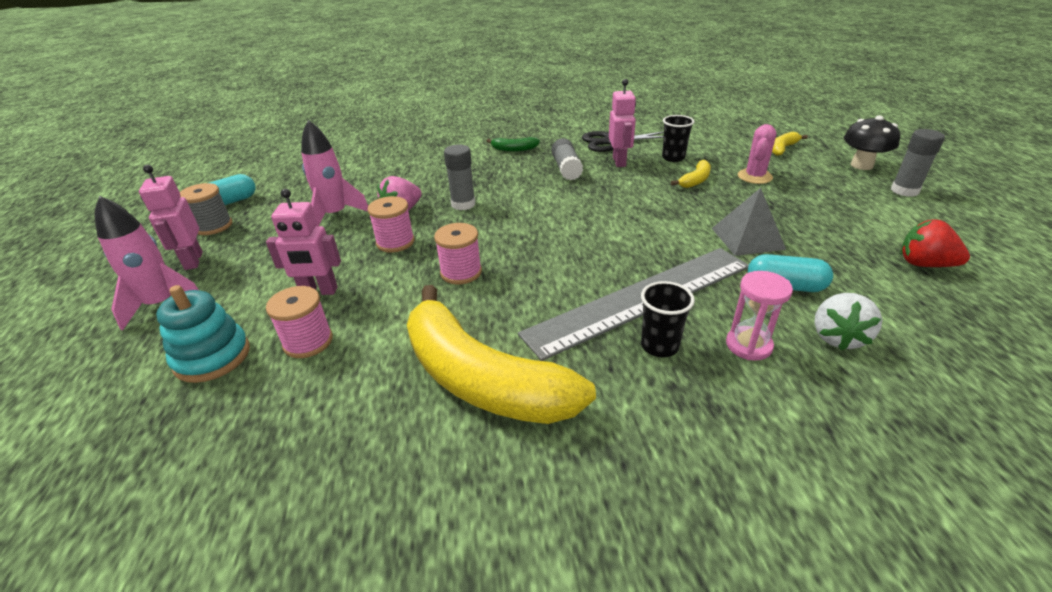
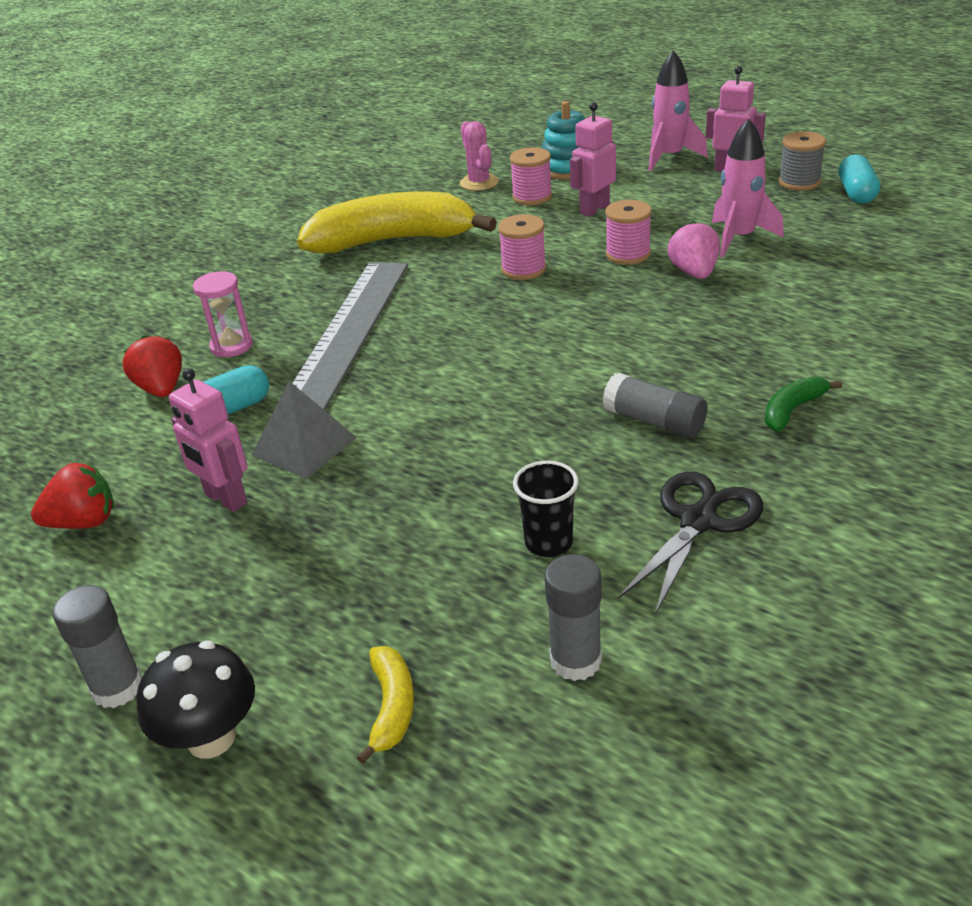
camera: 135 degrees right, 0 degrees up
(463, 204) = (658, 311): grey glue stick -> grey glue stick (575, 661)
(619, 162) = (611, 480): pink robot -> pink robot (225, 499)
(659, 346) = (298, 311): black cup -> none
(695, 180) = (457, 508): yellow banana -> none
(754, 176) = (379, 574): pink cactus -> pink cactus (479, 183)
(837, 337) = (161, 389): white strawberry -> red strawberry

